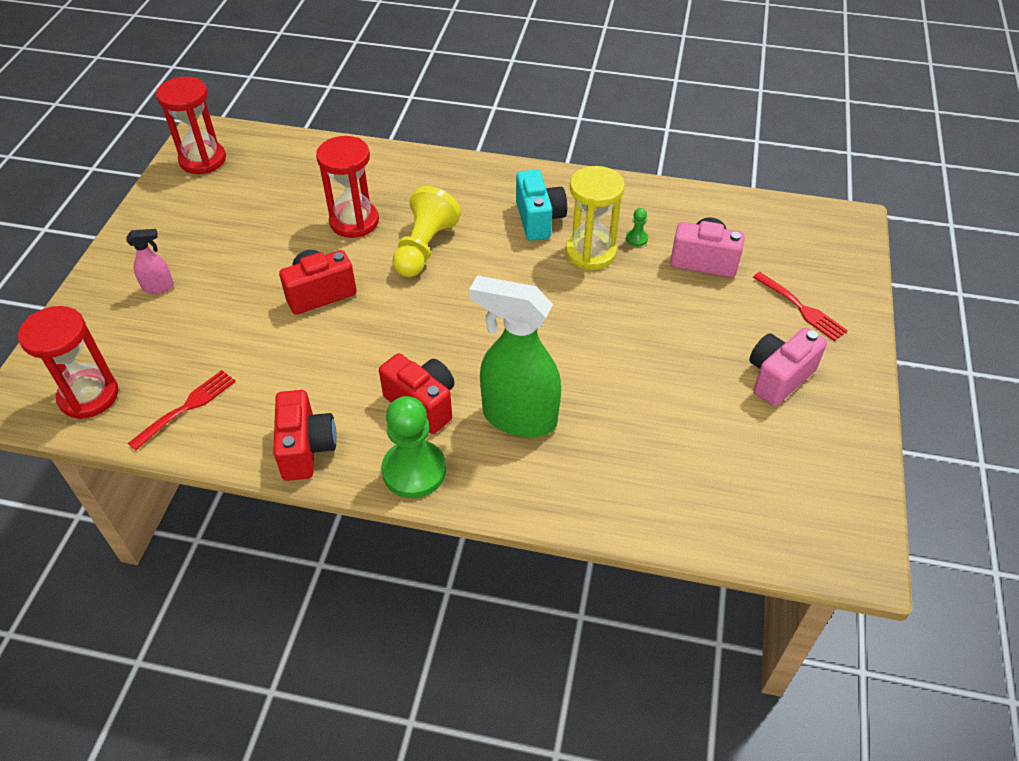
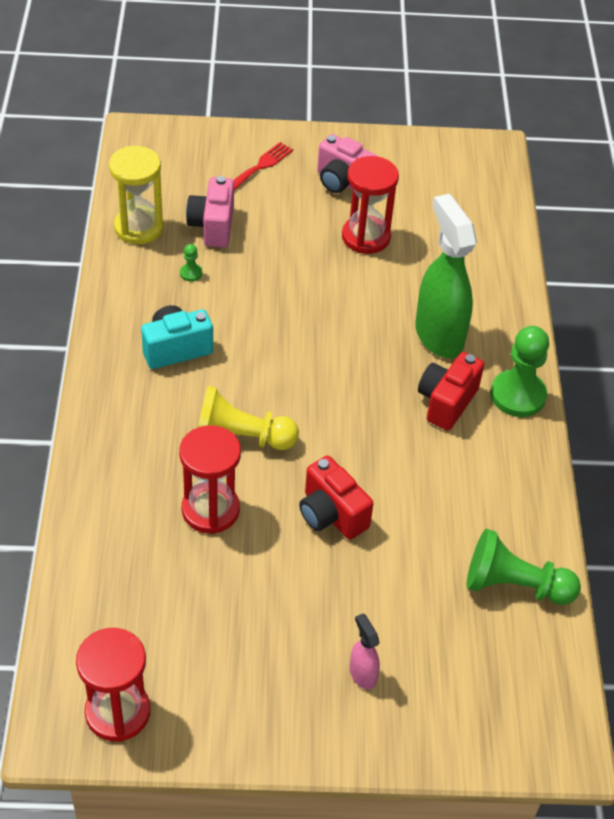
camera: 105 degrees left, 0 degrees up
(89, 396) = (531, 680): red hourglass -> red hourglass (366, 237)
(186, 407) = (514, 585): red fork -> green pawn
(306, 448) = (524, 476): red camera -> none
(518, 417) = (438, 335): green spray bottle -> green spray bottle turned 150 degrees clockwise
(590, 253) = (219, 305): yellow hourglass -> yellow hourglass (139, 228)

